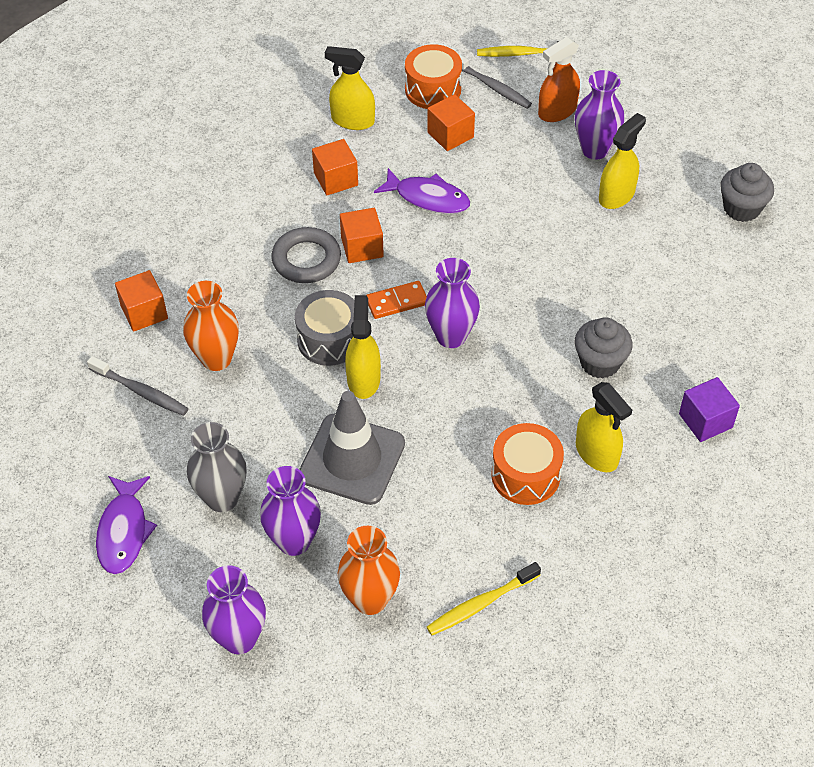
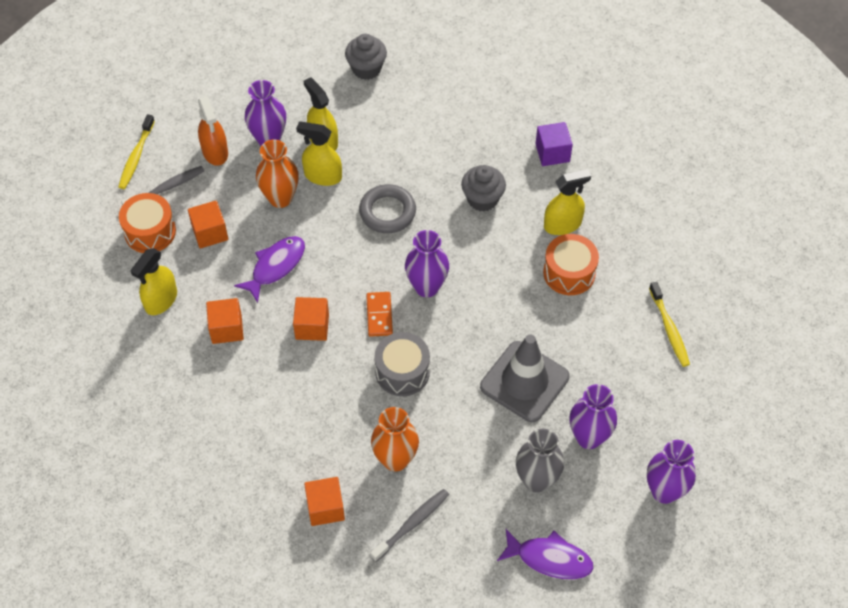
camera: 75 degrees left, 5 degrees up
(306, 259) = (310, 370): grey ring -> grey ring (387, 212)
(363, 379) = (450, 356): yellow spray bottle -> yellow spray bottle (323, 176)
(370, 599) = (650, 397): orange vase -> orange vase (280, 198)

